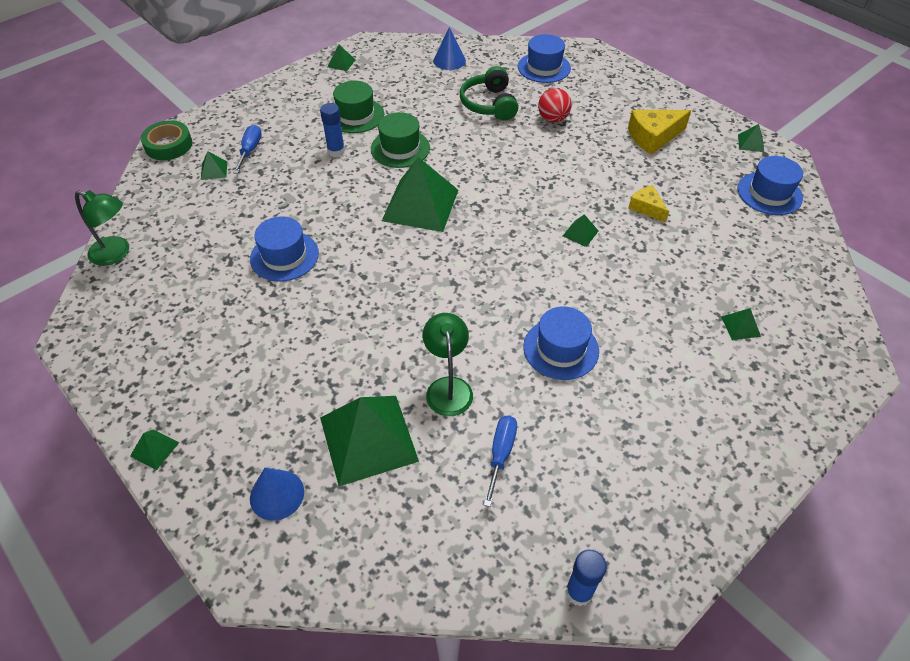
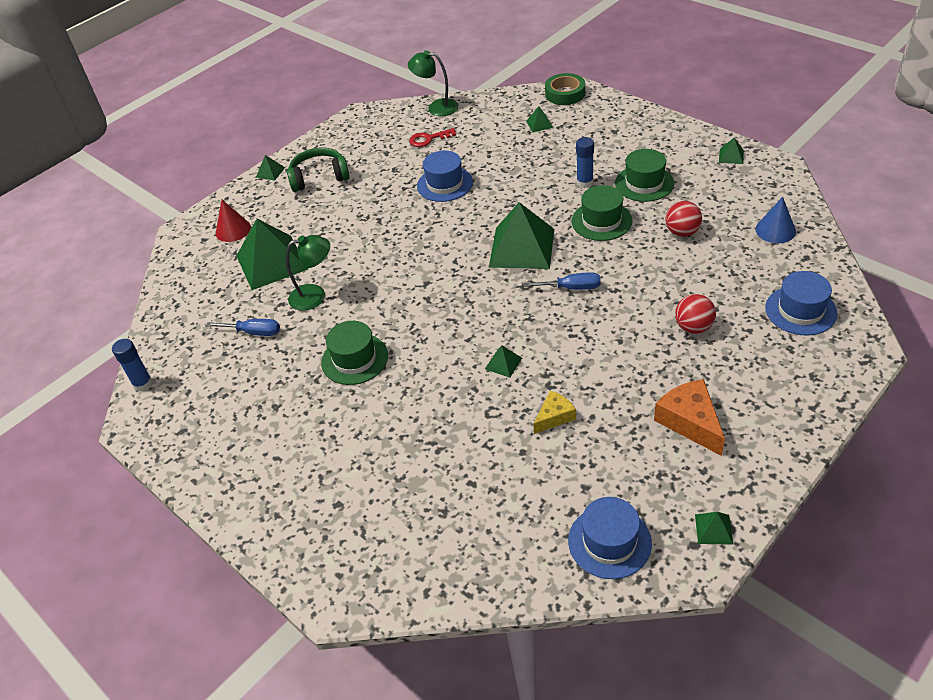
camera: 90 degrees right, 5 degrees down
(116, 253) = (436, 107): green lamp -> green lamp turned 90 degrees clockwise
(183, 265) = (428, 139): none -> red key
(250, 150) = (571, 135): blue screwdriver -> blue screwdriver (572, 288)
(277, 494) = (233, 230): blue cone -> red cone
(434, 106) = (682, 232): none -> red ball
(489, 104) = (702, 272): green headphones -> green headphones (319, 177)
(561, 349) = (354, 359): blue hat -> green hat
(653, 137) = (690, 422): yellow cheese -> orange cheese
(740, 326) = (387, 495): green pyramid -> none

